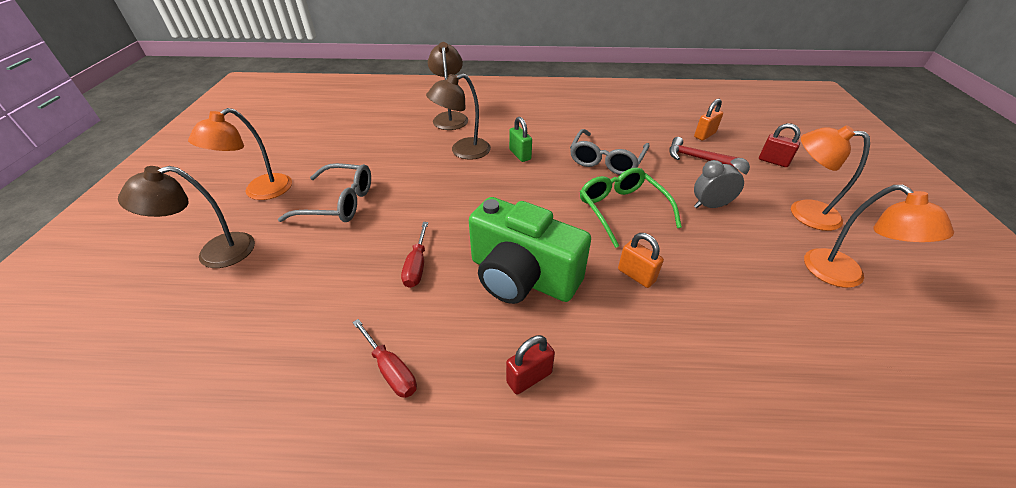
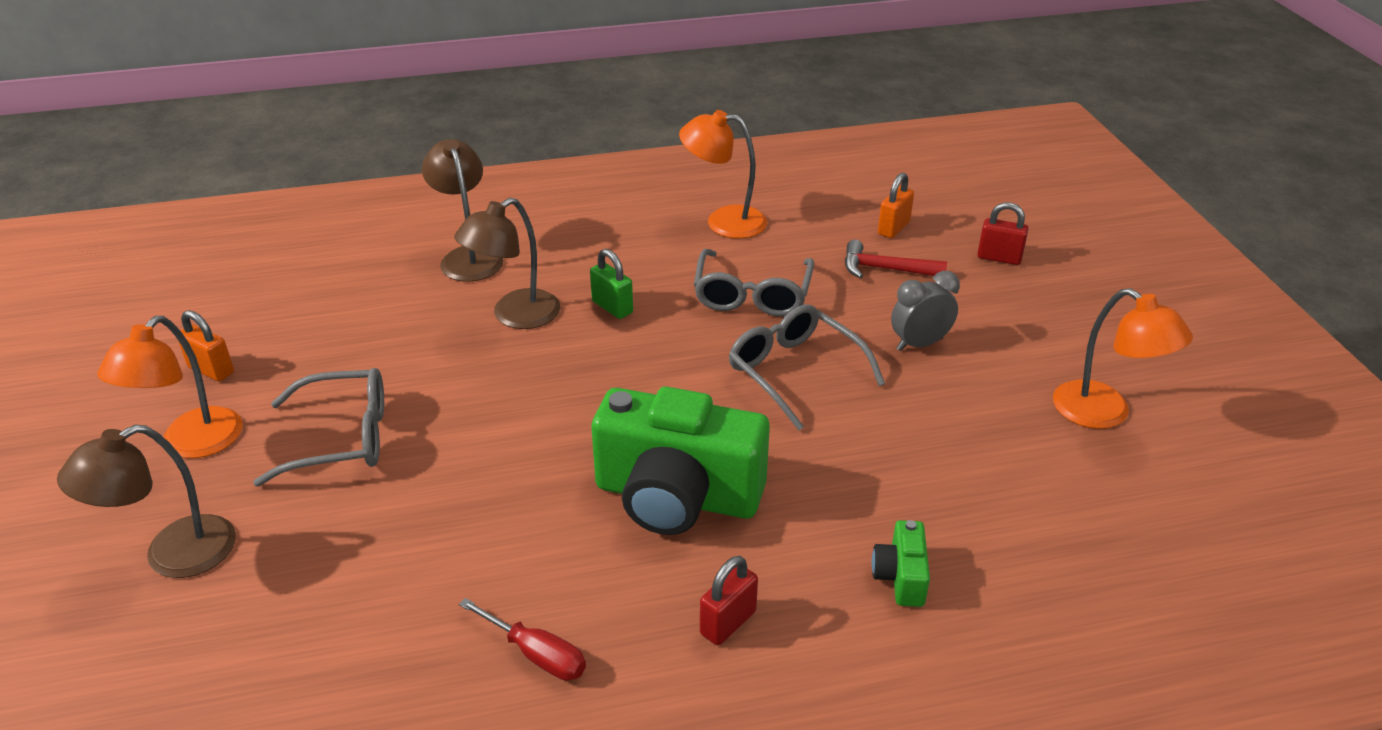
camera: 15 degrees left, 5 degrees down
(417, 265) = (515, 510): red screwdriver -> none
(622, 210) = (795, 372): green glasses -> grey glasses
(636, 275) = (836, 464): orange padlock -> orange padlock (211, 370)
(667, 371) = (900, 577): none -> green camera
(803, 212) = (1047, 332): orange lamp -> orange lamp (723, 221)

